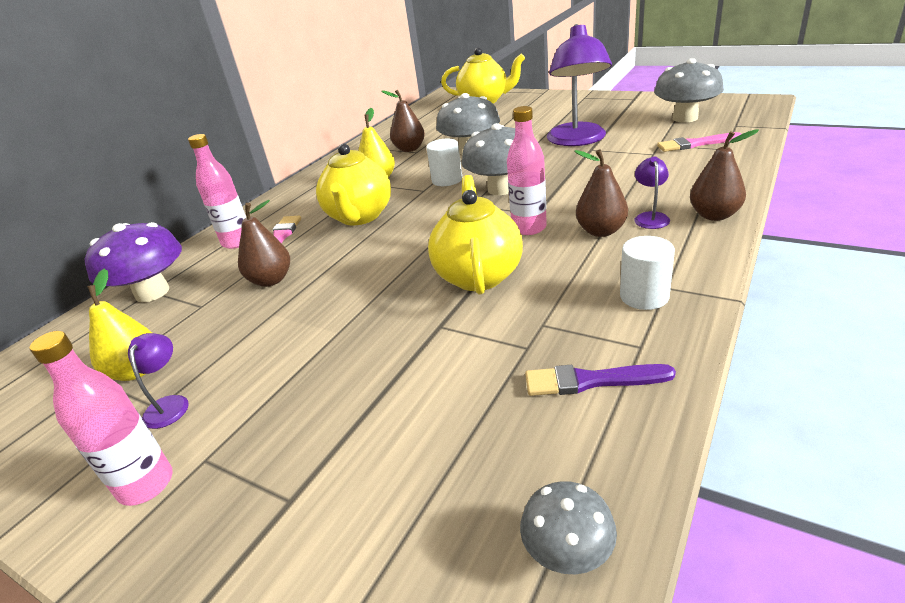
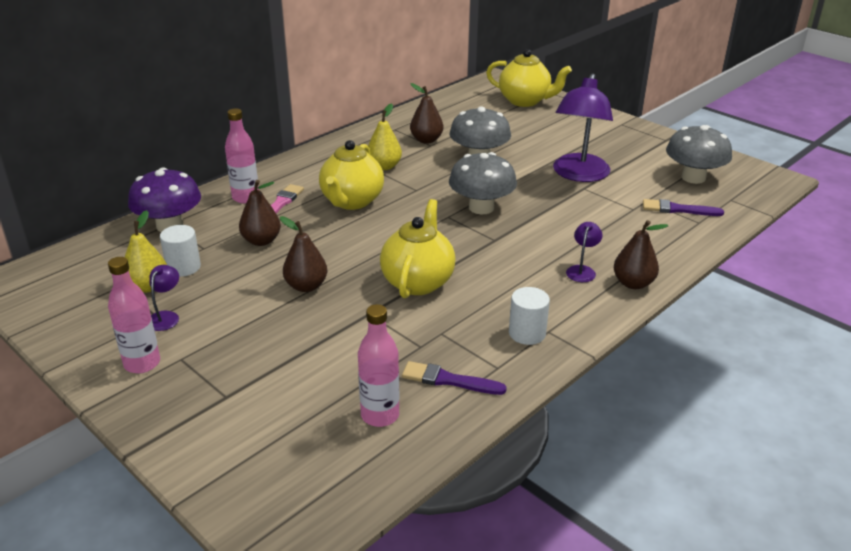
camera: 10 degrees right, 0 degrees up
(447, 180) = (441, 185): white cylinder -> white cylinder (183, 267)
(529, 228) = (480, 252): pink bottle -> pink bottle (380, 415)
(568, 551) = (372, 466): grey mushroom -> none
(601, 231) = (534, 271): brown pear -> brown pear (306, 286)
(695, 144) = (678, 209): pink brush -> purple brush

